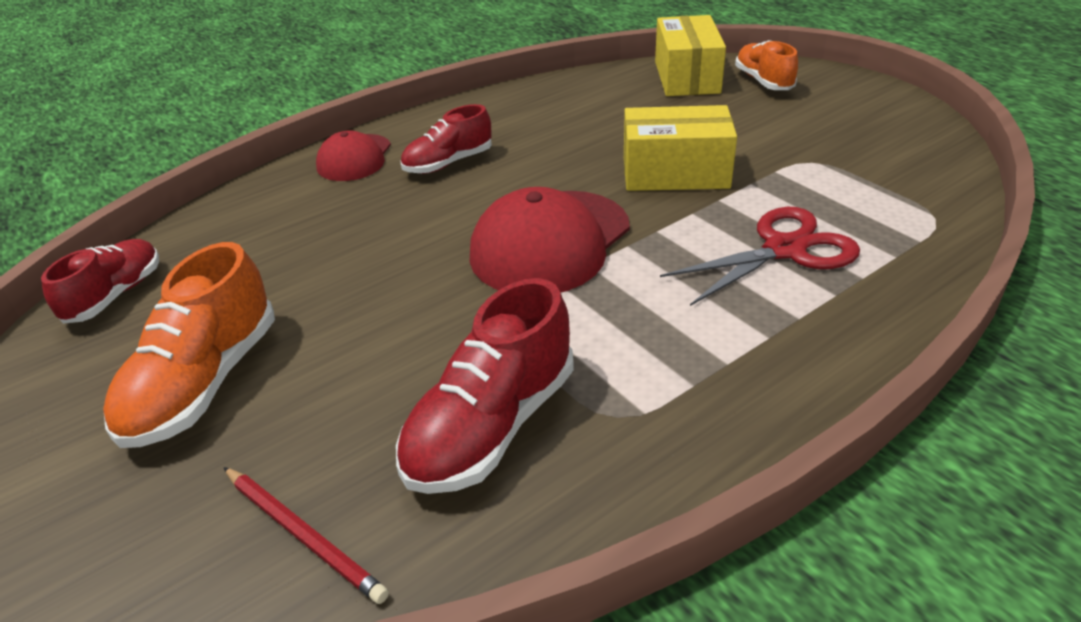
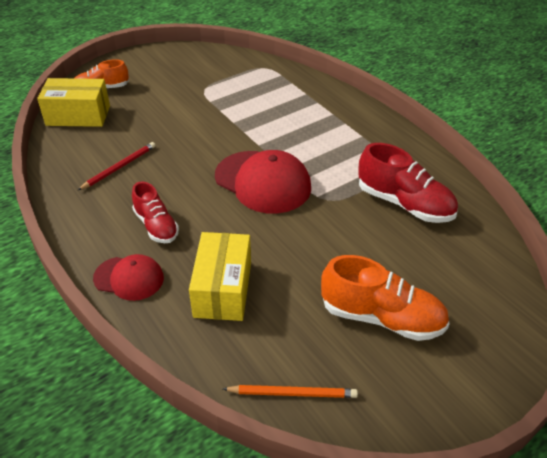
camera: 90 degrees left, 5 degrees up
(115, 295) = (293, 393): red shoe -> orange pencil
(303, 535) = (474, 259): red pencil -> red pencil (119, 167)
(675, 173) = (201, 133): yellow box -> yellow box (223, 289)
(784, 249) = (282, 109): red scissors -> none

